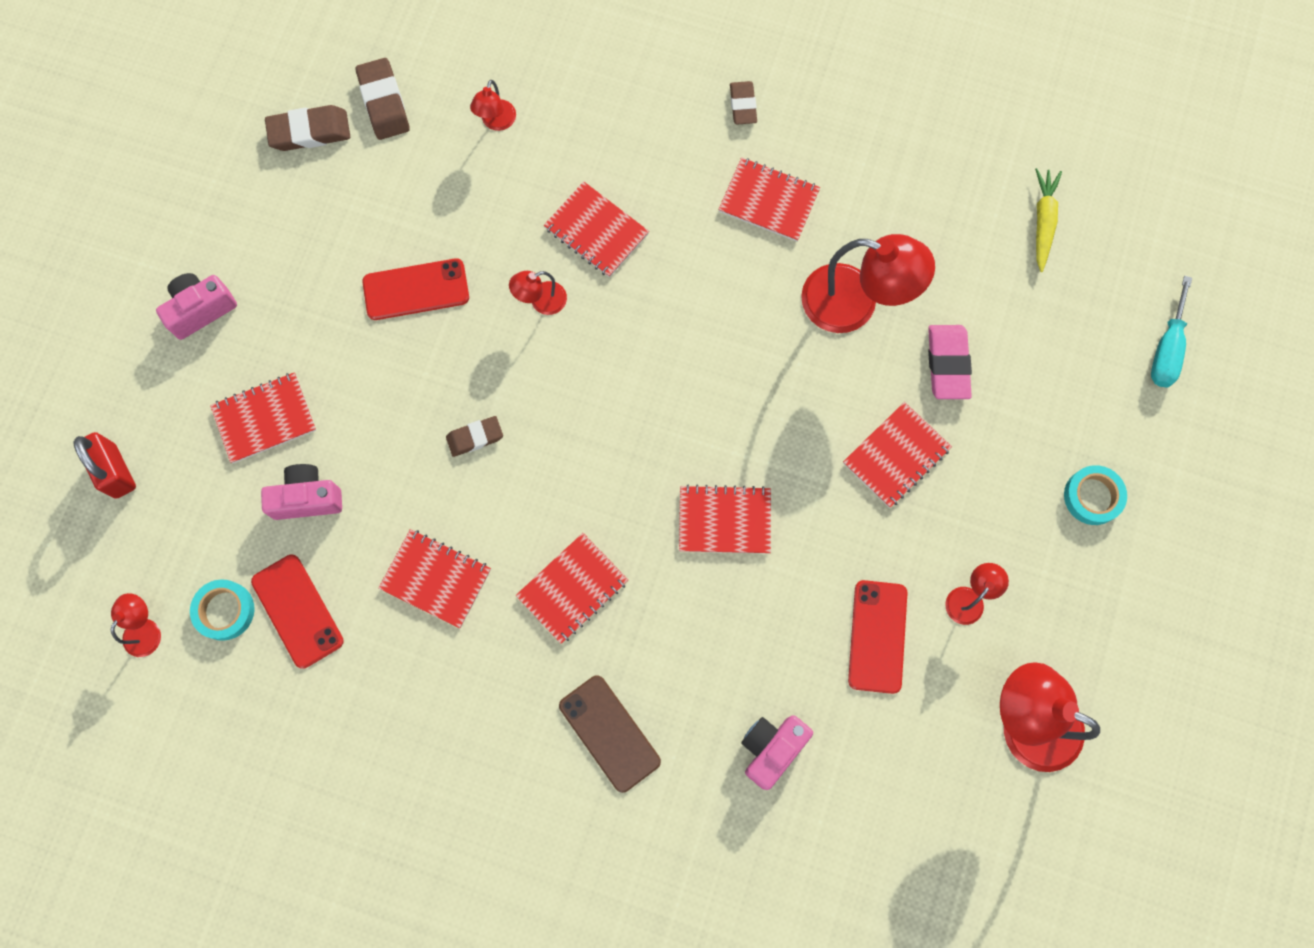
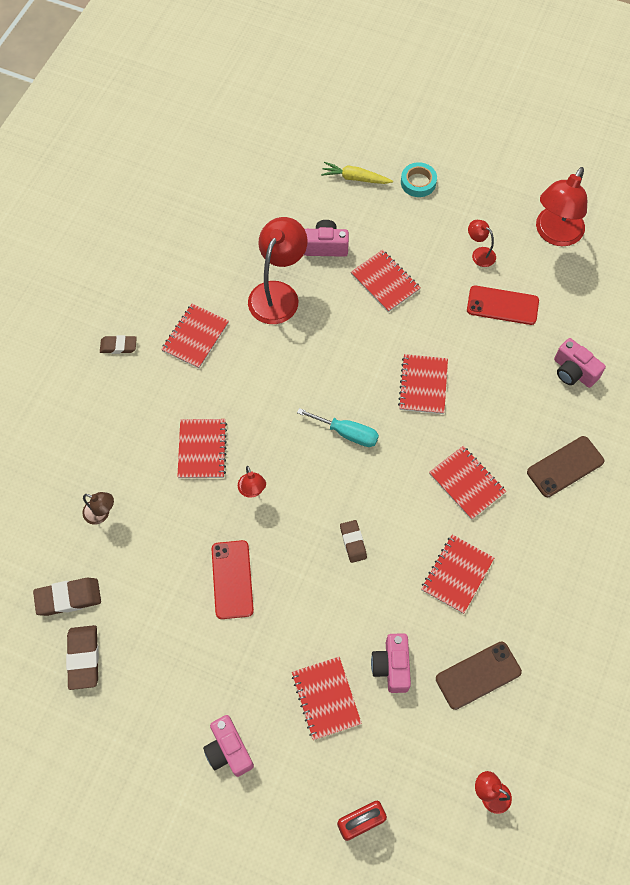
camera: 85 degrees left, 10 degrees down
(225, 611) = (476, 731): turquoise tape -> none
(298, 611) = (478, 675): red phone -> brown phone
(496, 122) = (101, 514): red lamp -> brown lamp
(596, 231) = (202, 449): red notebook -> red notebook turned 45 degrees counterclockwise
(947, 364) = (325, 246): pink eraser -> pink camera
(1043, 221) = (234, 183): yellow carrot -> yellow carrot (355, 178)
(1166, 349) = (327, 132): turquoise screwdriver -> turquoise screwdriver (347, 433)

